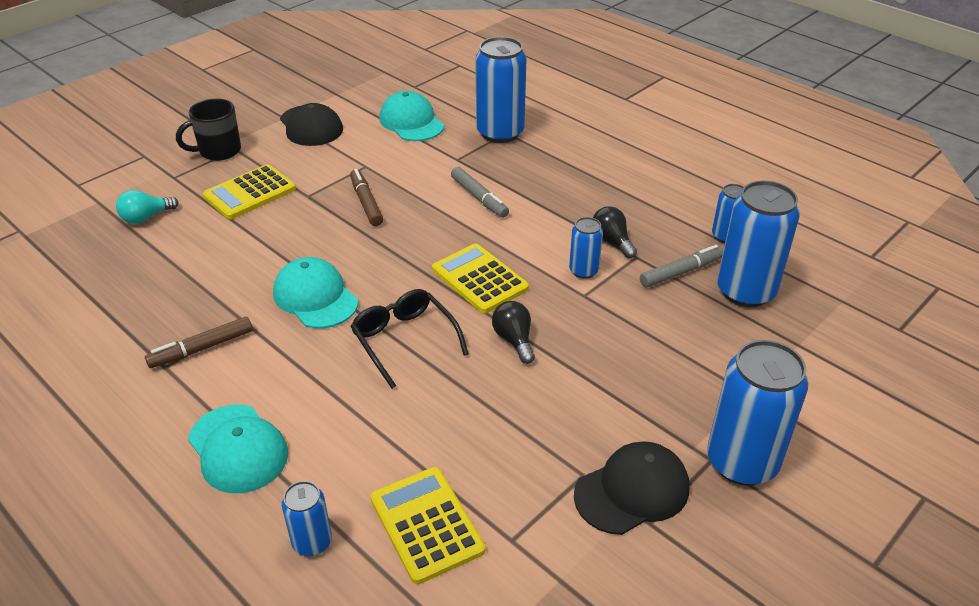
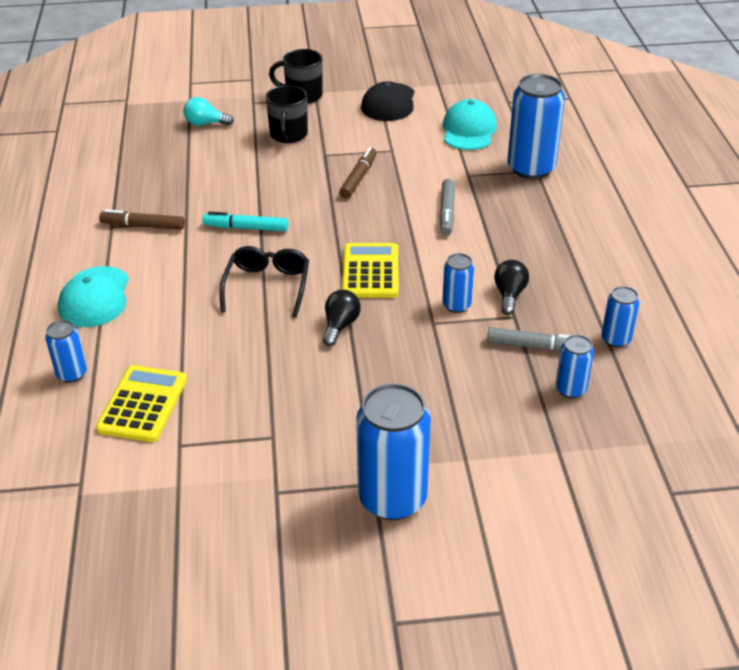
camera: 40 degrees right, 0 degrees up
(250, 193) = (288, 135): yellow calculator -> black mug
(315, 297) = (246, 228): turquoise cap -> turquoise marker
(632, 491) = (291, 466): black cap -> none
(745, 291) = (570, 389): blue can -> blue can, size x0.51

